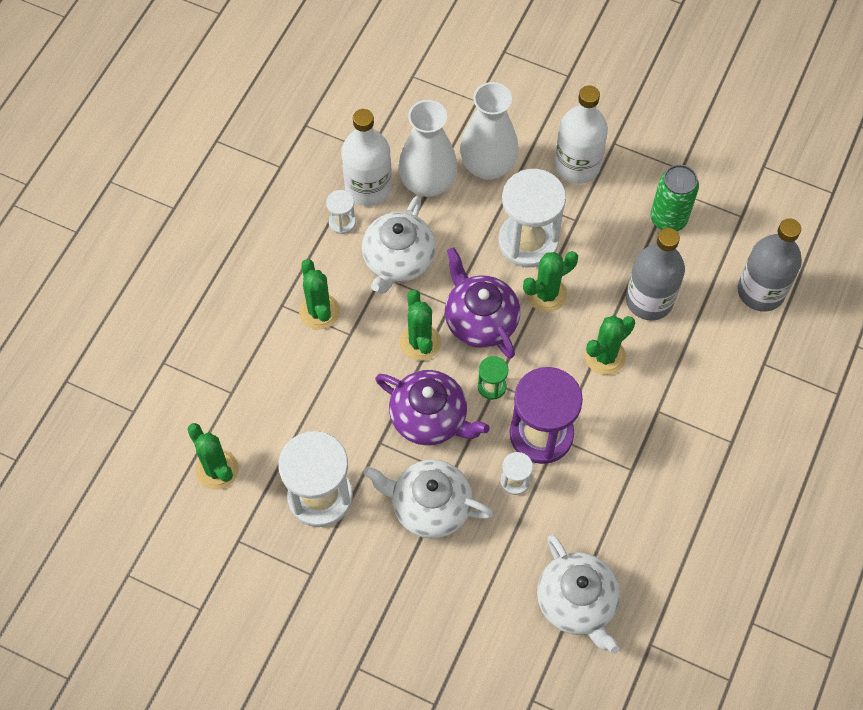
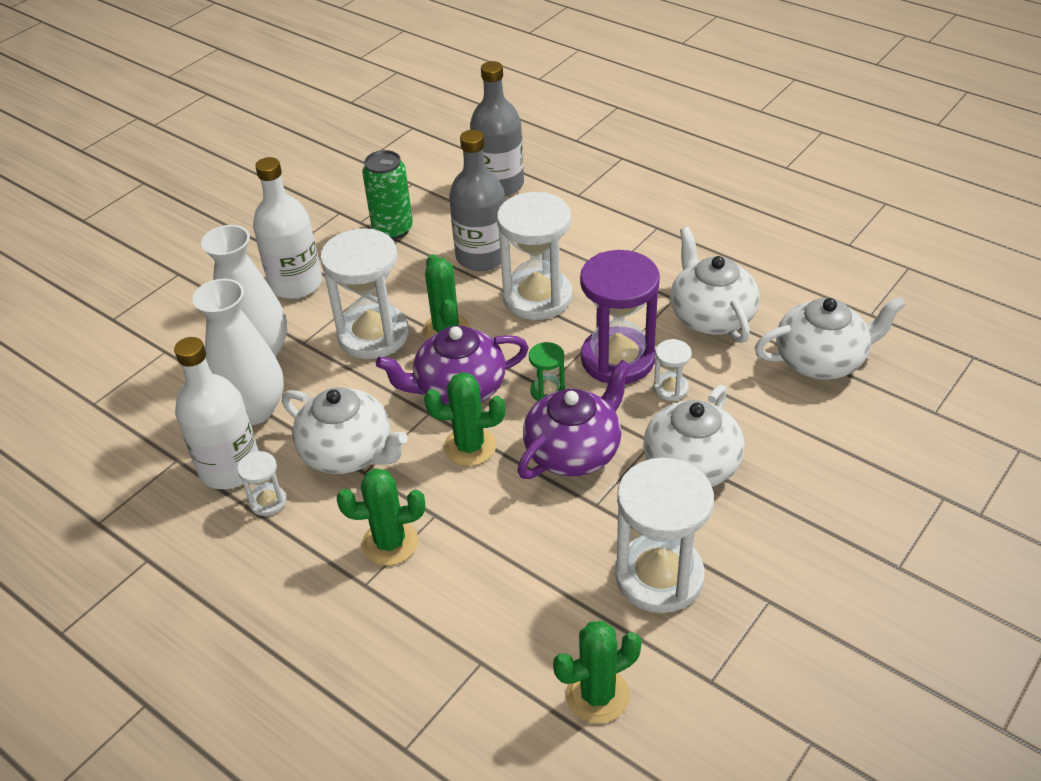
camera: 75 degrees left, 20 degrees down
(605, 356) = (537, 297): green cactus -> white hourglass
(614, 504) = (711, 316): none -> white teapot

